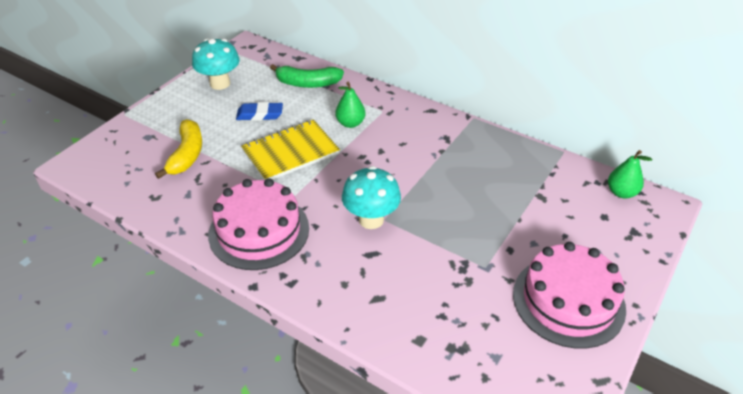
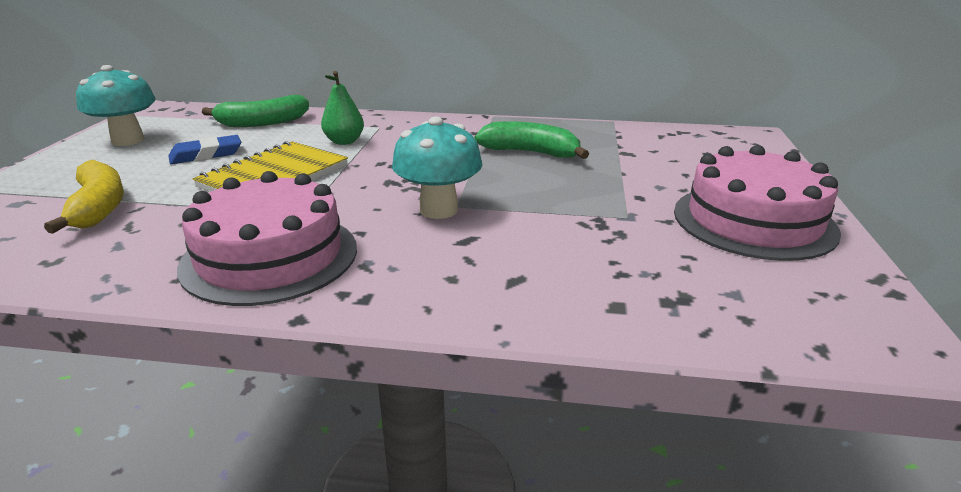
camera: 25 degrees left, 15 degrees down
(470, 175) = (530, 152): none -> green banana
(621, 193) = (703, 135): green pear -> none

